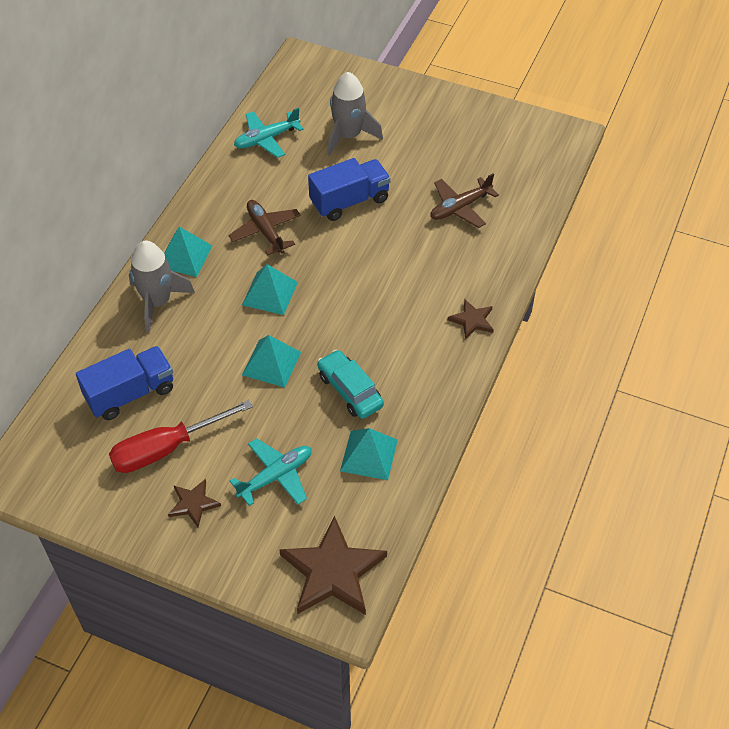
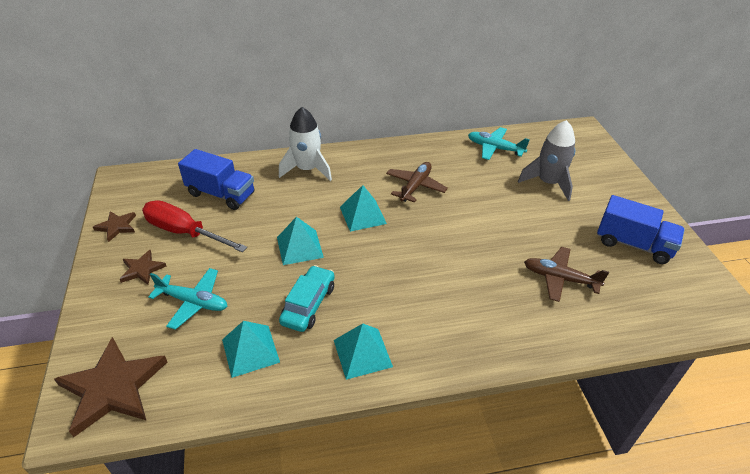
camera: 55 degrees right, 10 degrees down
(158, 302) = (307, 169): grey rocket -> white rocket
(184, 256) = (356, 162): turquoise pyramid -> turquoise pyramid (362, 353)
(349, 201) = (489, 213): blue truck -> blue truck (633, 244)
(472, 320) = (451, 349): brown star -> brown star (117, 226)

